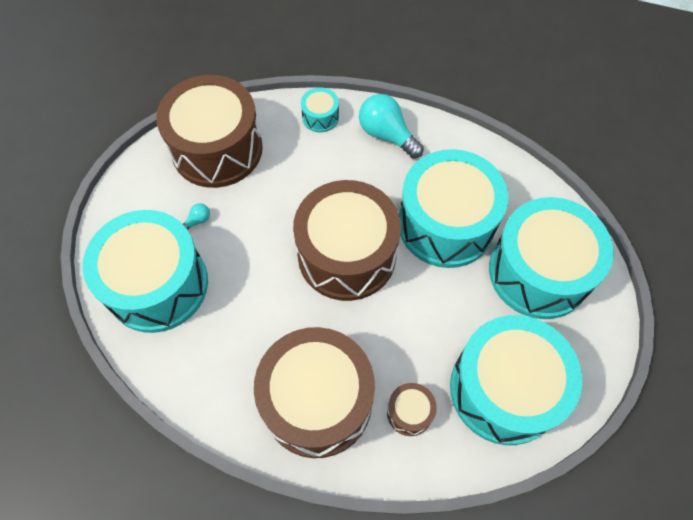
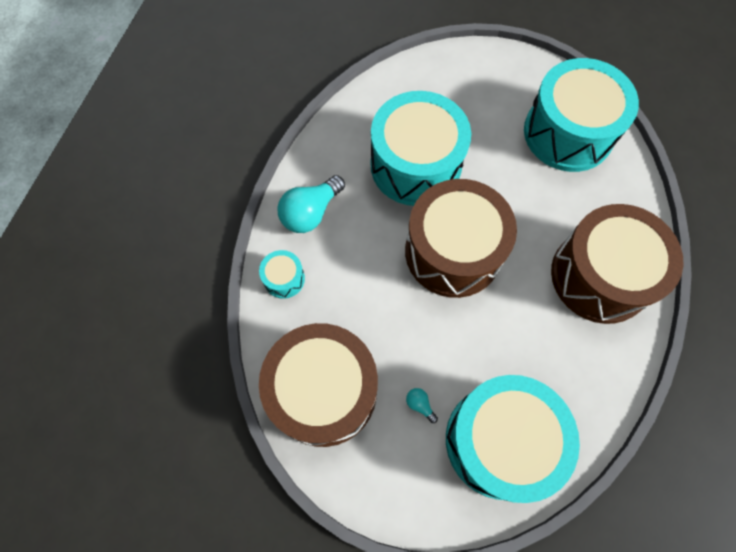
camera: 90 degrees left, 5 degrees up
(409, 412) = (598, 202): brown drum -> none
(538, 272) = (460, 98): turquoise drum -> none

